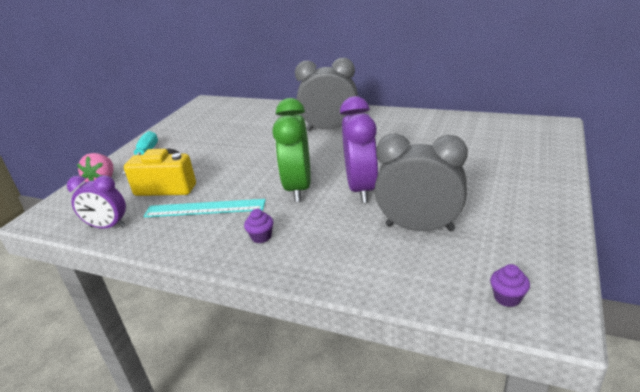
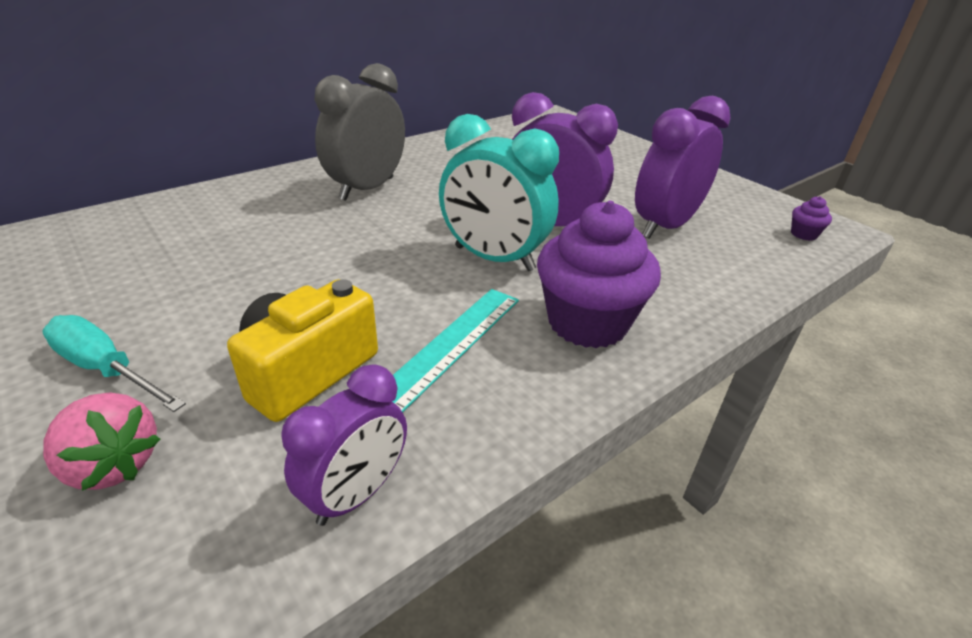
camera: 65 degrees left, 5 degrees up
(261, 237) = (587, 323): purple cupcake -> purple cupcake, size x2.47
(298, 188) = (494, 258): green clock -> turquoise clock
(419, 227) = (665, 226): grey clock -> purple clock

